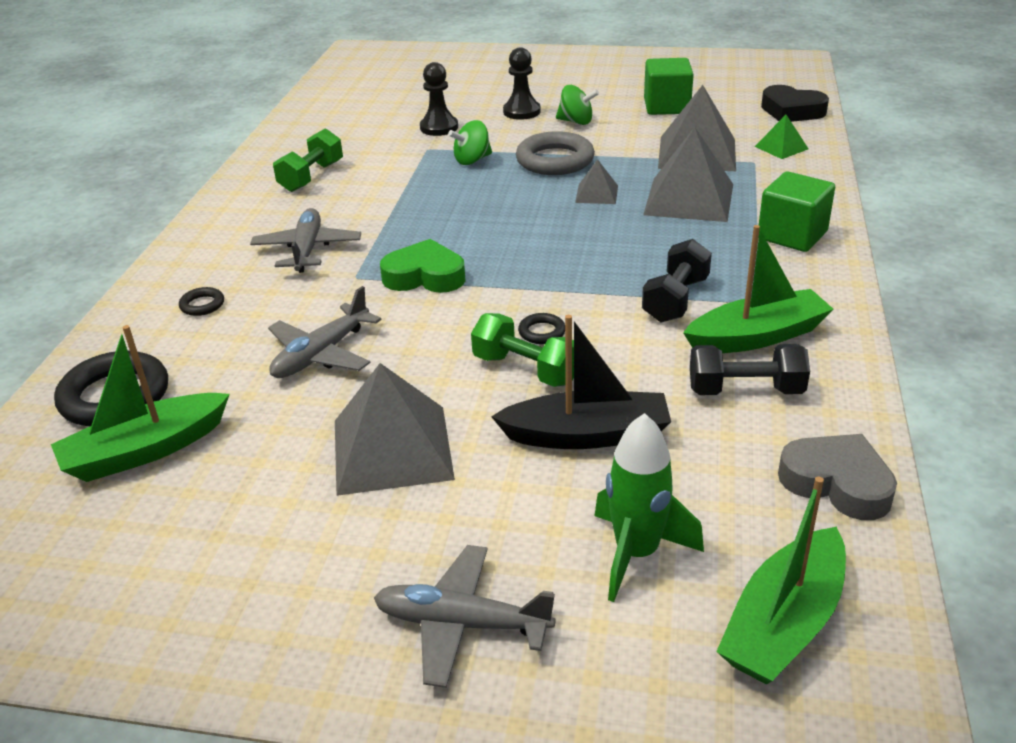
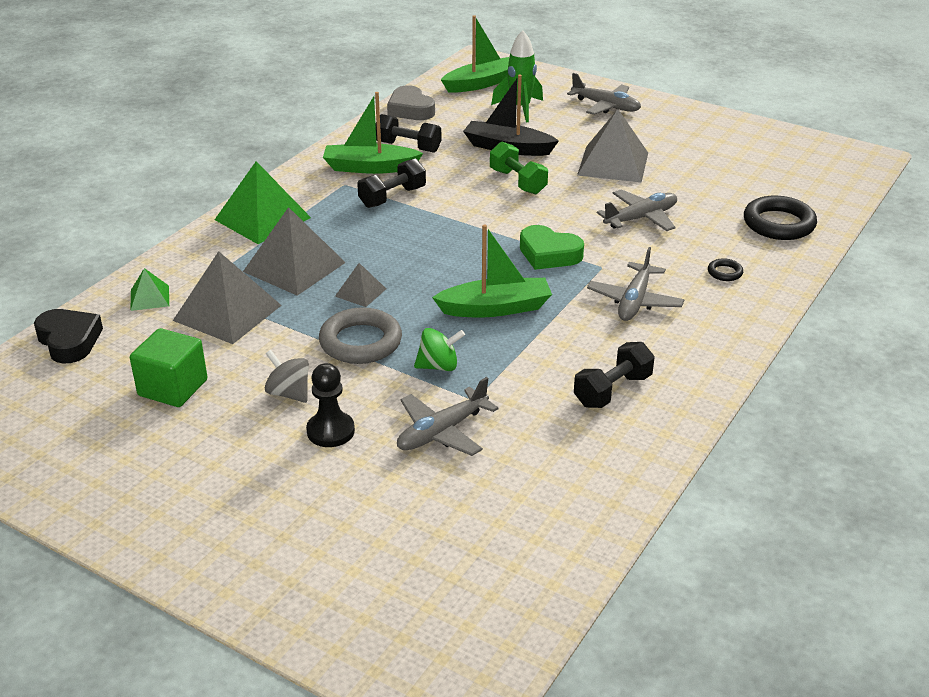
camera: 160 degrees left, 0 degrees up
(145, 451) = (753, 191): green boat -> green boat (495, 308)
(311, 177) = (612, 390): green dumbbell -> black dumbbell
(439, 127) = (442, 432): black pawn -> grey plane
(542, 332) = (493, 199): black ring -> none
(576, 122) = (289, 393): green spinning top -> grey spinning top
(792, 235) = (262, 218): green cube -> green pyramid

